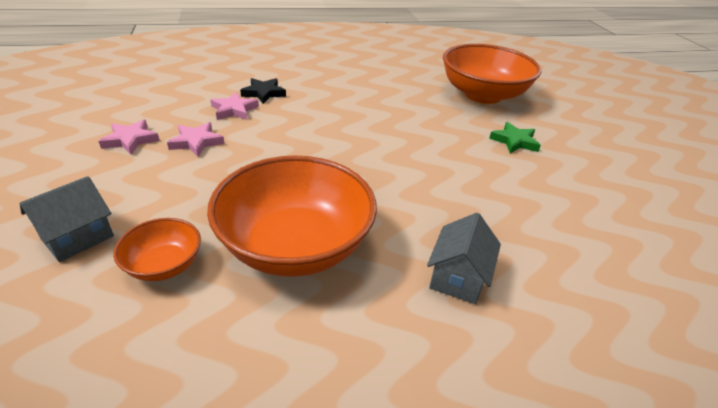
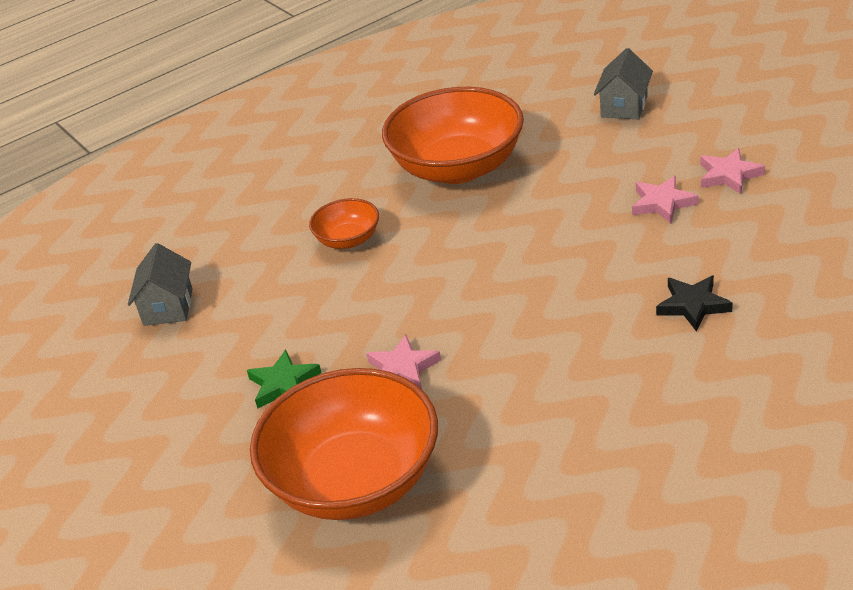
camera: 165 degrees right, 0 degrees up
(164, 265) = (539, 120): orange bowl -> orange bowl (348, 240)
(234, 110) = (688, 259): pink star -> pink star (403, 369)
(458, 277) = (314, 201): grey house -> grey house (168, 307)

